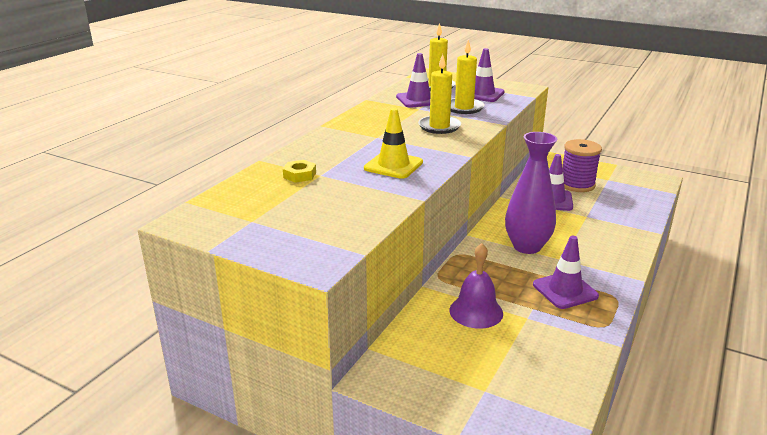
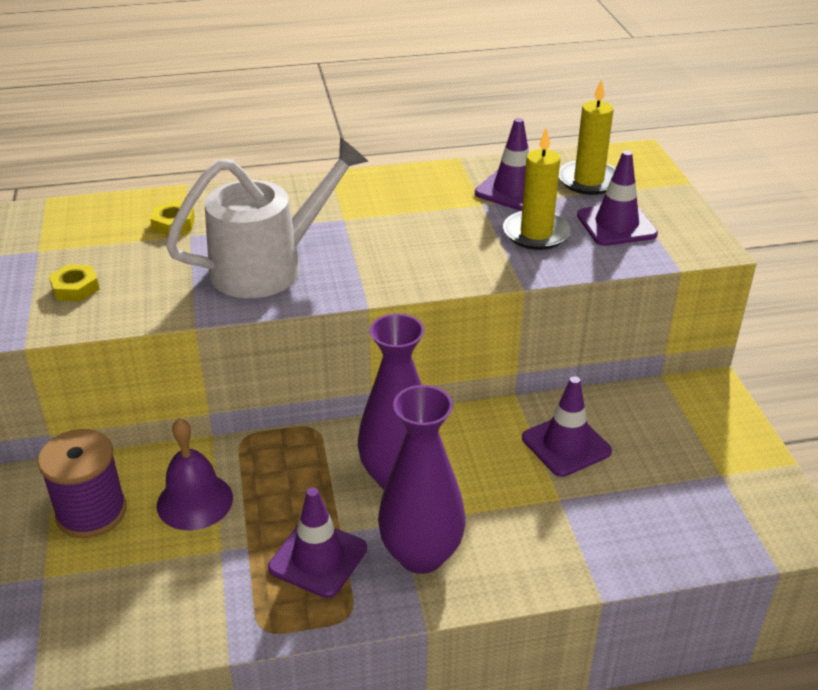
camera: 50 degrees right, 10 degrees up
(322, 221) = (75, 288): none -> yellow nut
(393, 165) = (269, 266): yellow traffic cone -> white watering can
(439, 127) = (437, 244): yellow candle -> none
(577, 185) = (653, 449): purple spool -> purple spool (91, 512)
(591, 262) = (421, 555): none -> purple vase

